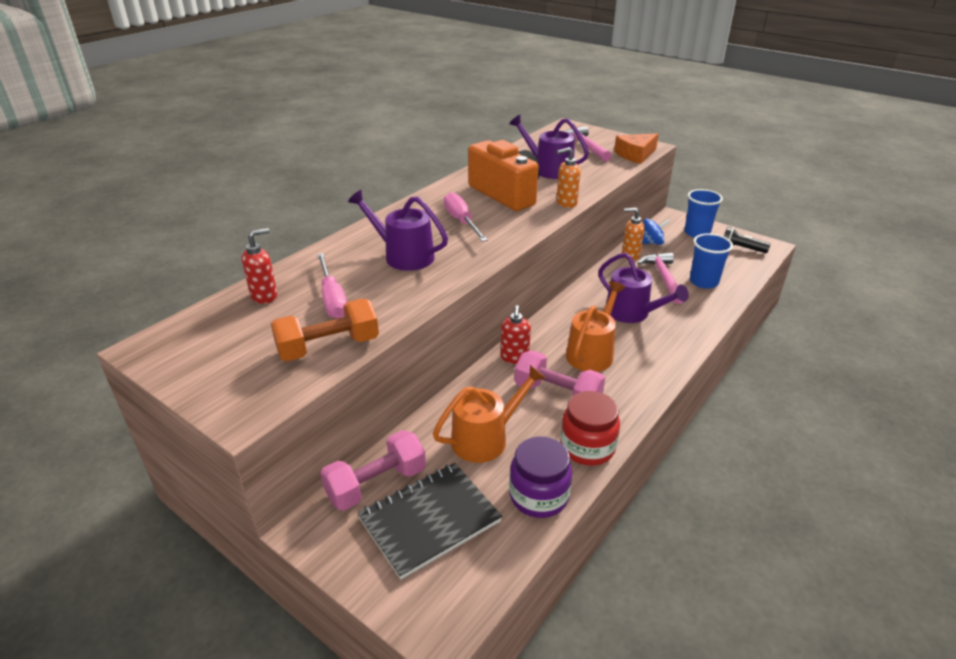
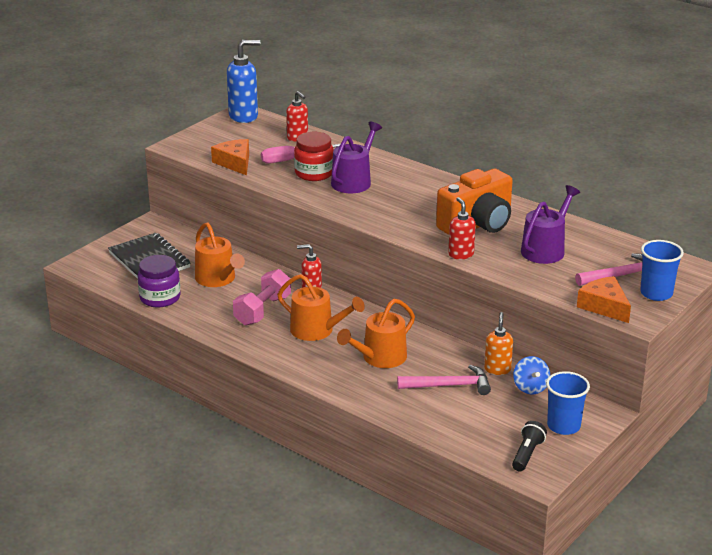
camera: 90 degrees right, 5 degrees down
(163, 346) = (244, 116): none -> blue soap dispenser
(328, 347) = (235, 163): orange dumbbell -> orange cheese
(376, 484) = (182, 241): pink dumbbell -> none
(462, 221) = (416, 203): pink screwdriver -> none
(566, 203) = (461, 254): orange soap dispenser -> red soap dispenser
(587, 447) = (202, 319): red jar -> red jar (314, 173)
(632, 313) = (380, 358): purple watering can -> orange watering can
(703, 282) = (443, 411): blue cup -> blue cup (656, 293)

